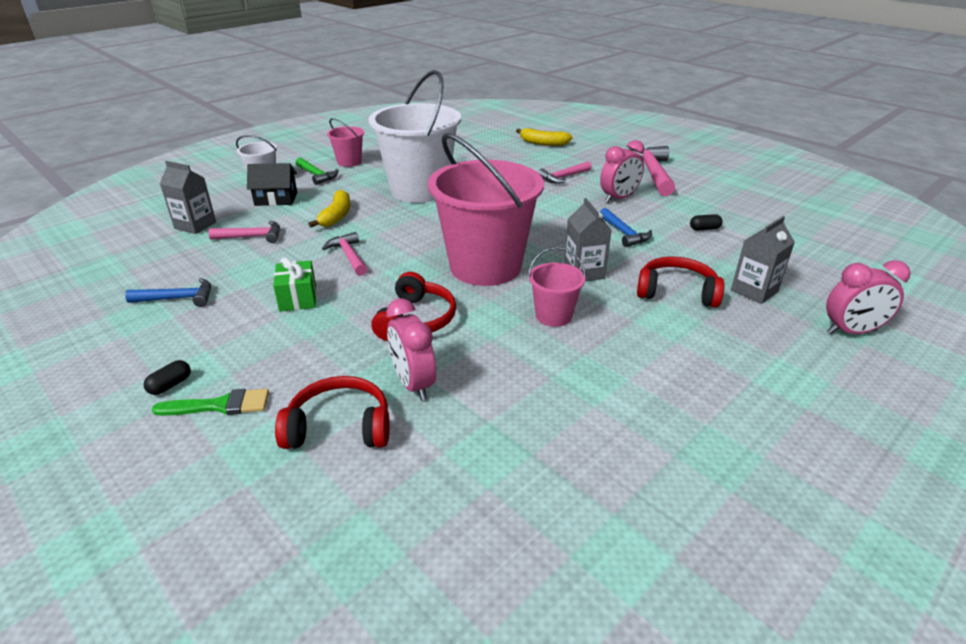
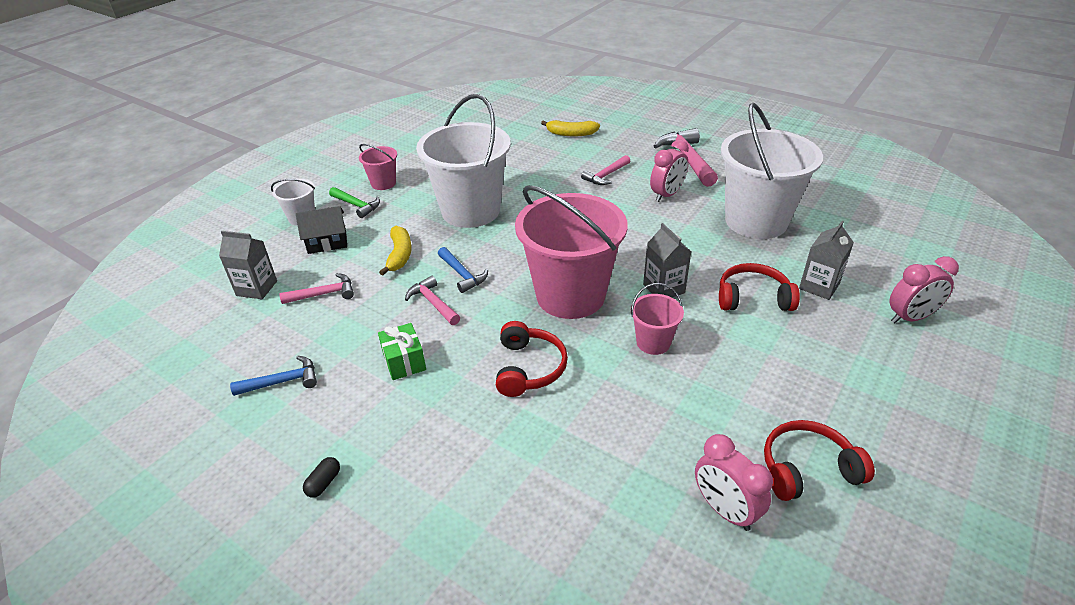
camera: 10 degrees left, 5 degrees up
(220, 405) = (383, 496): green brush -> none
(339, 427) = (505, 498): red headphones -> red headphones (807, 469)
(413, 384) = (554, 440): pink clock -> pink clock (724, 510)
(624, 233) = (685, 237): blue hammer -> blue hammer (462, 274)
(704, 229) = (756, 221): black capsule -> white bucket

